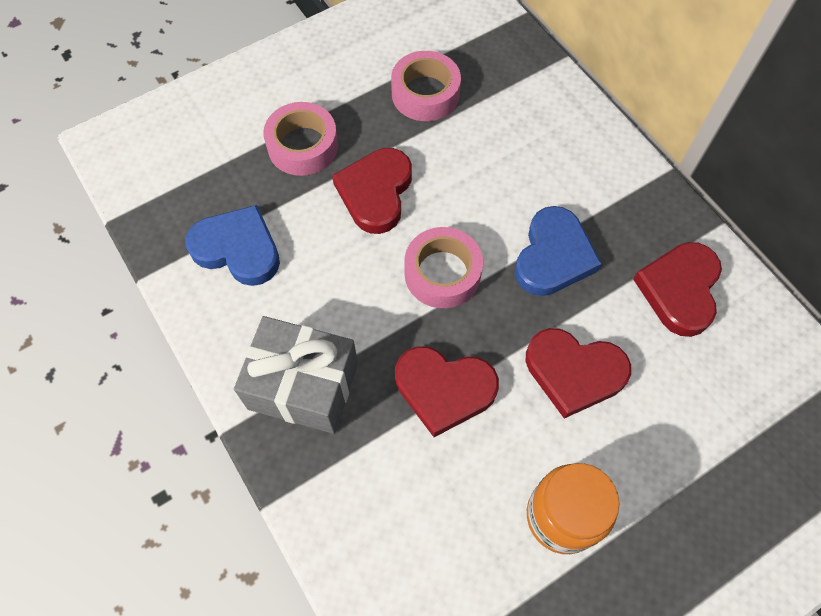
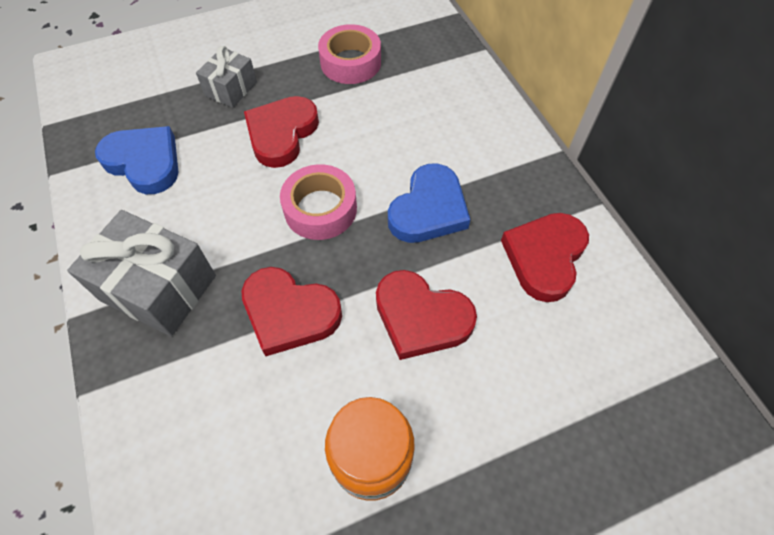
camera: 10 degrees right, 5 degrees down
(303, 146) = (231, 89): pink tape -> grey gift

